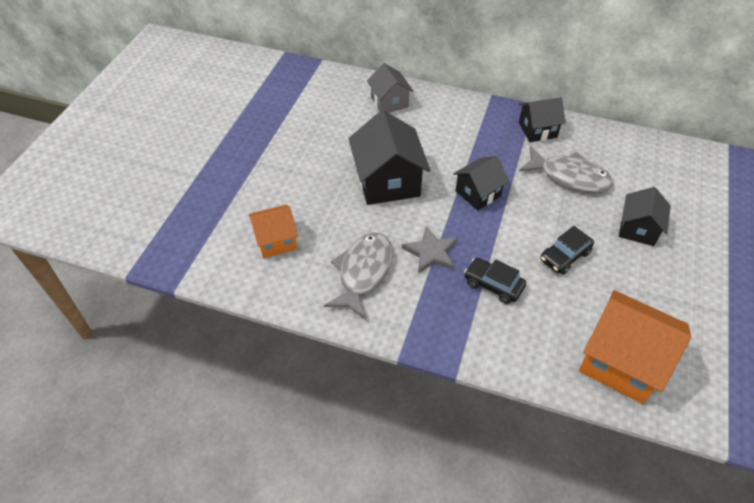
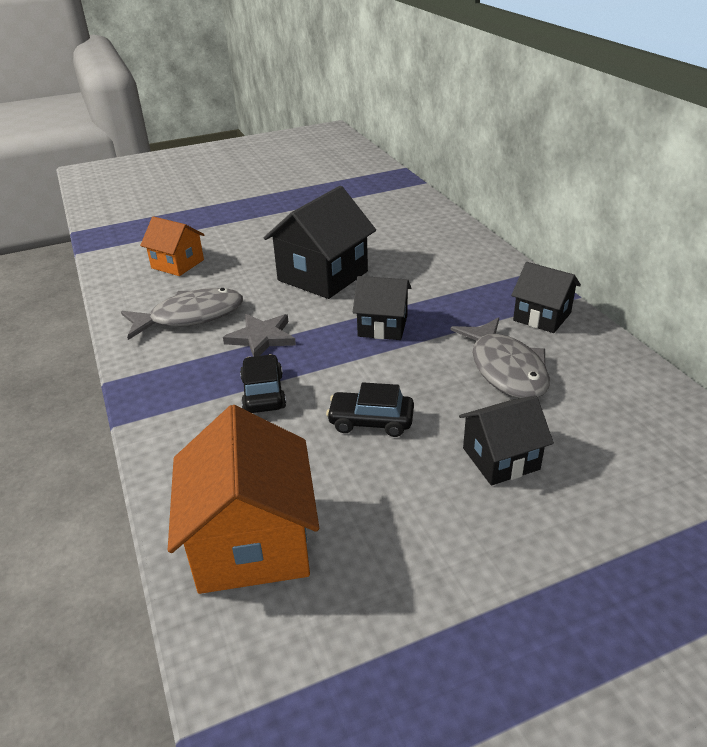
camera: 50 degrees right, 15 degrees down
(389, 102) = (428, 230): grey house -> none

